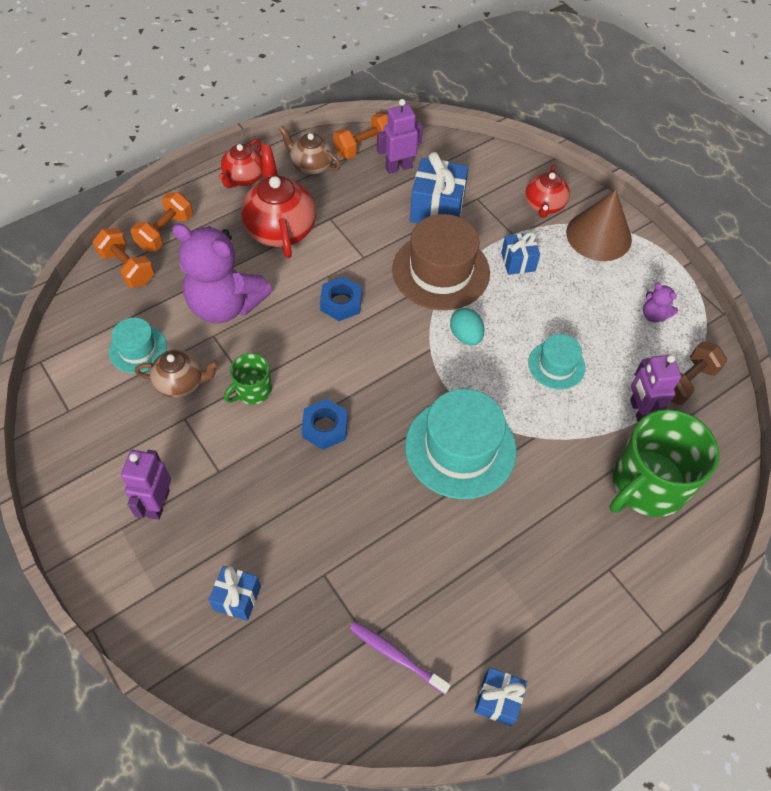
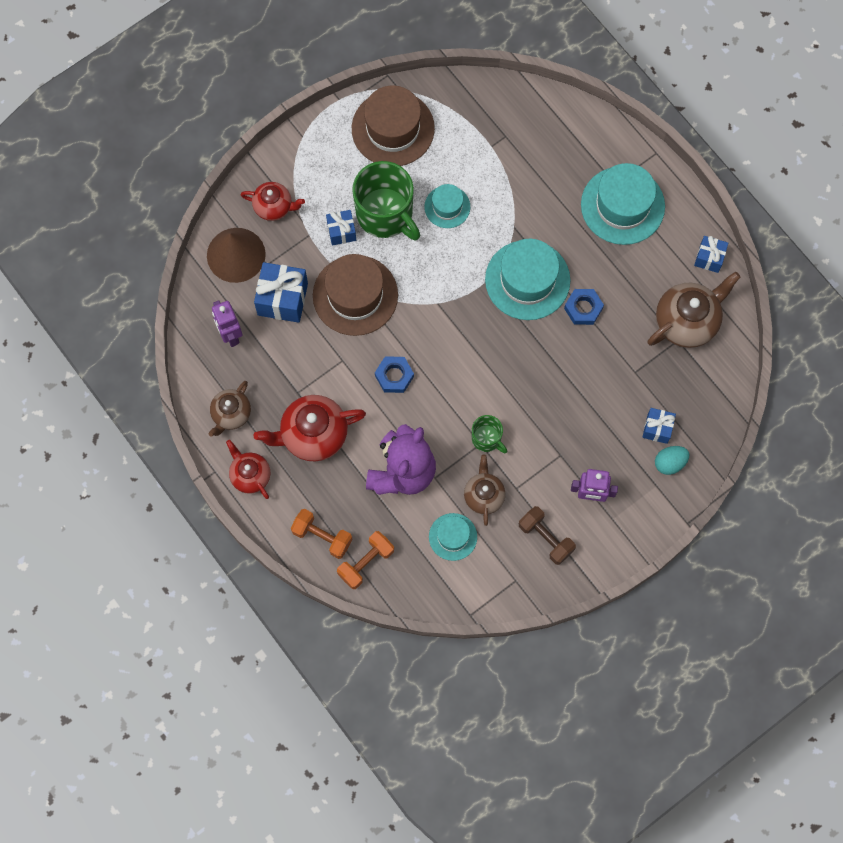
camera: 90 degrees left, 15 degrees up
(244, 178) = (250, 475): red teapot -> red teapot turned 150 degrees counterclockwise
(325, 427) = (517, 380): blue nut -> blue nut (583, 308)
(363, 147) = (204, 367): orange dumbbell -> none
(396, 656) = (687, 321): purple toothbrush -> brown teapot
(465, 336) = (423, 275): turquoise egg -> turquoise egg (670, 463)
(575, 577) = (622, 205): none -> turquoise hat
(598, 235) = (307, 163): brown cone -> brown cone (236, 255)
(639, 411) = (486, 150): purple robot -> none
(647, 484) = (548, 151): green mug -> green mug (385, 214)
(654, 315) = (393, 128): purple teddy bear -> brown hat
(686, 382) = (457, 112): brown dumbbell -> brown dumbbell (546, 538)

